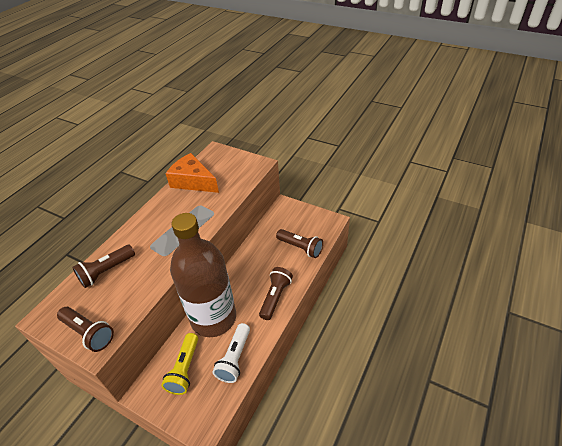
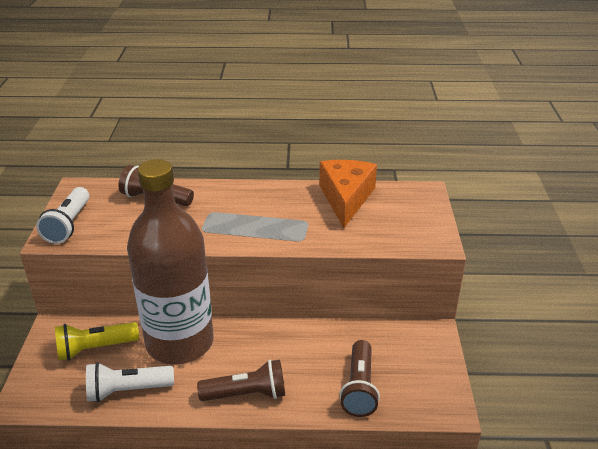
camera: 60 degrees right, 10 degrees down
(89, 333) = (68, 225): brown flashlight -> white flashlight

